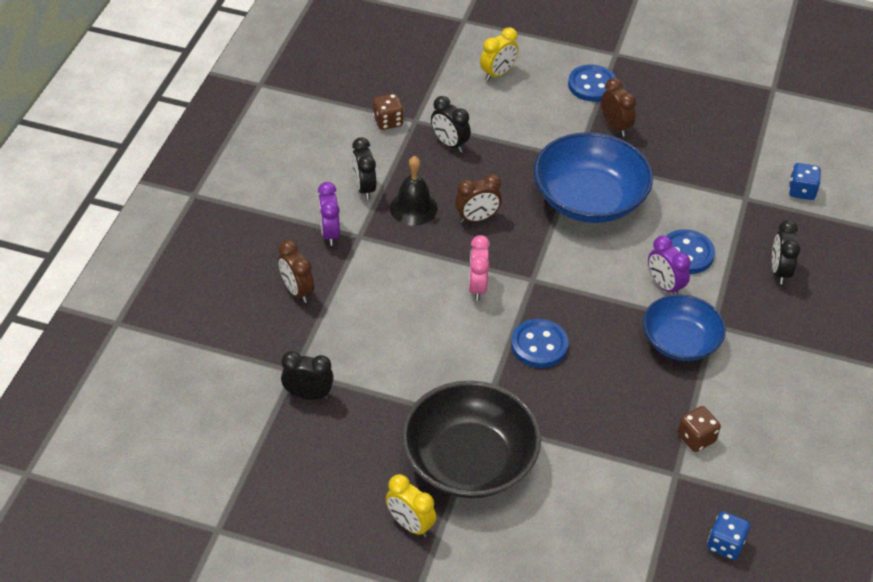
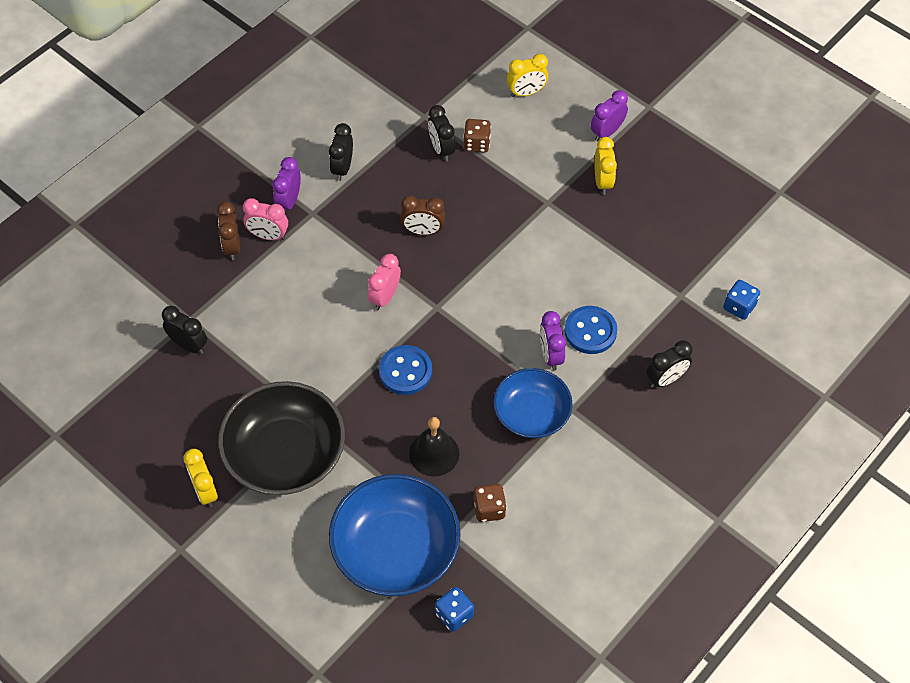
camera: 25 degrees right, 10 degrees up
(328, 270) = (268, 236): none -> pink clock
(388, 121) = (400, 109): brown dice -> brown dice (477, 144)
(413, 208) = (373, 202): black bell -> black bell (434, 453)
(589, 199) = (534, 246): blue bowl -> blue bowl (395, 549)
(592, 85) = (606, 132): blue button -> purple clock
(615, 126) = (602, 182): brown clock -> yellow clock
(779, 271) = (665, 379): black clock -> black clock turned 150 degrees counterclockwise

